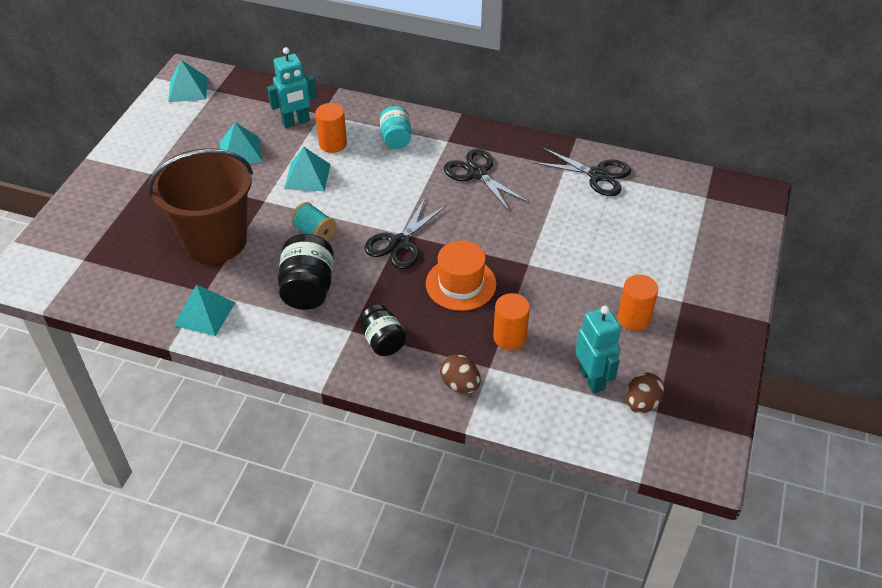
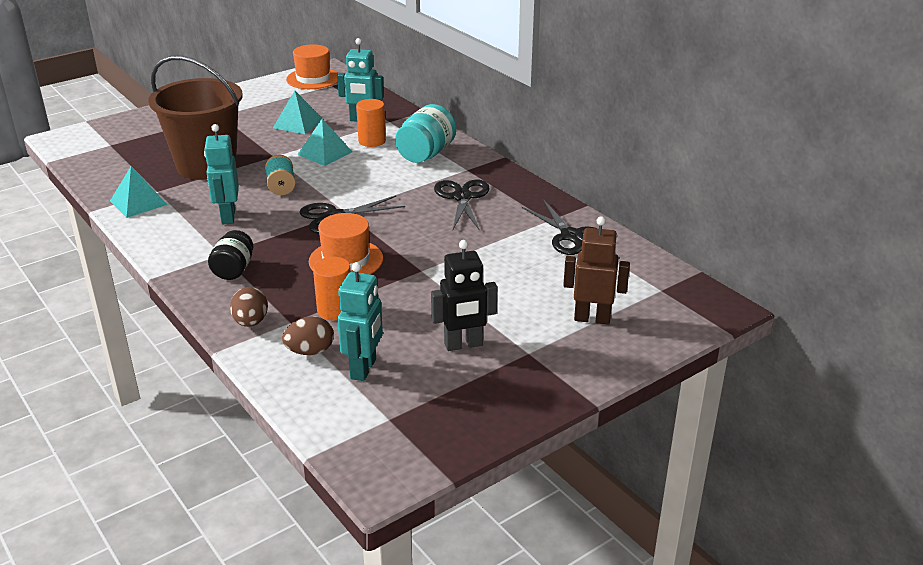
camera: 35 degrees right, 15 degrees down
(188, 89) = (313, 79): turquoise pyramid -> orange hat
(308, 288) = (228, 217): black jar -> turquoise robot
(396, 139) = (426, 154): turquoise jar -> turquoise jar, size x1.51
(634, 318) = (463, 345): orange cylinder -> black robot
(641, 403) = (383, 406): brown egg -> brown egg (310, 351)
(690, 247) = (592, 318): none -> brown robot

